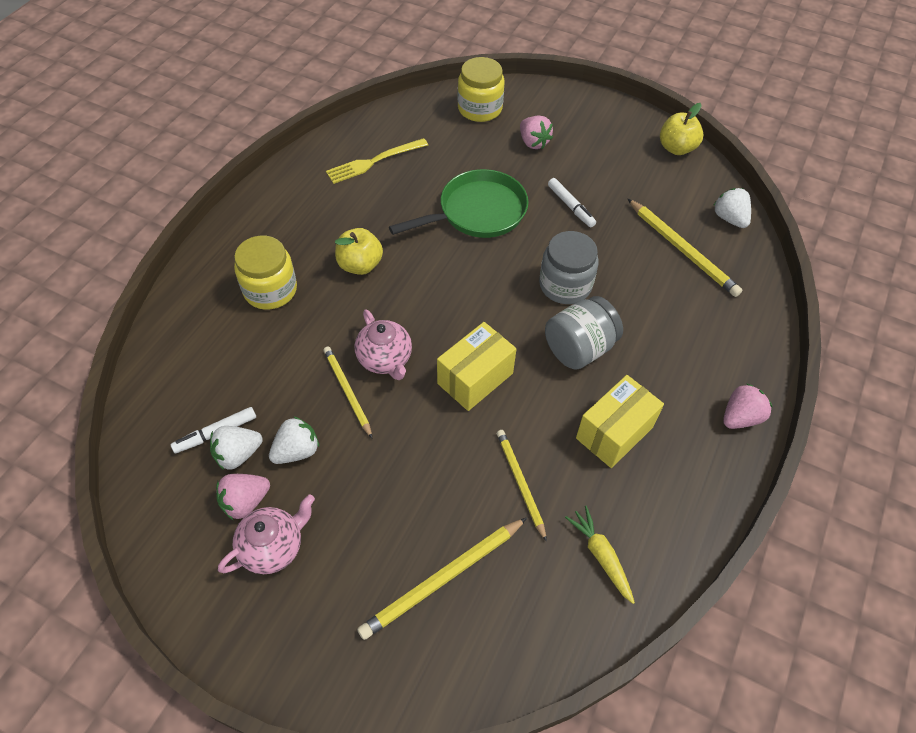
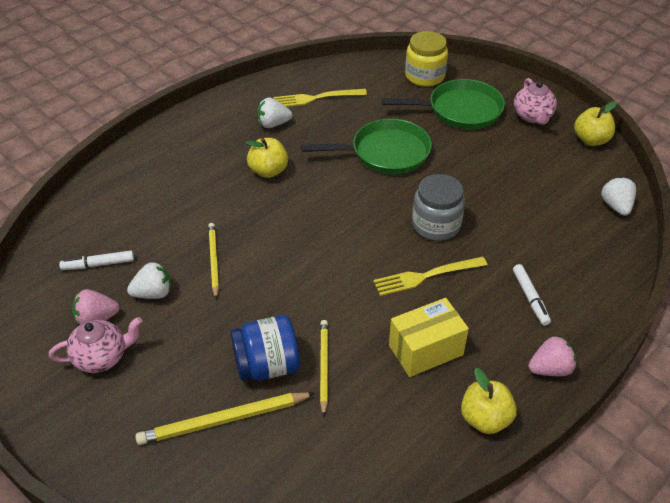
camera: 20 degrees right, 10 degrees down
(238, 454) = (107, 284): white strawberry -> white strawberry (273, 124)
(270, 290) = (189, 173): yellow jar -> none
(385, 359) = (255, 245): pink teapot -> pink teapot (533, 117)
(461, 500) = (267, 365): none -> blue jar
(475, 378) = (323, 277): yellow box -> none
(533, 142) = (460, 110): pink strawberry -> green pan
(570, 206) = (470, 166): white marker -> white marker (530, 298)
(579, 348) = (425, 276): grey jar -> yellow fork
(601, 556) = (367, 443): yellow carrot -> none
(682, 250) = (558, 221): yellow pencil -> none
(702, 491) = (485, 419): none -> yellow apple

